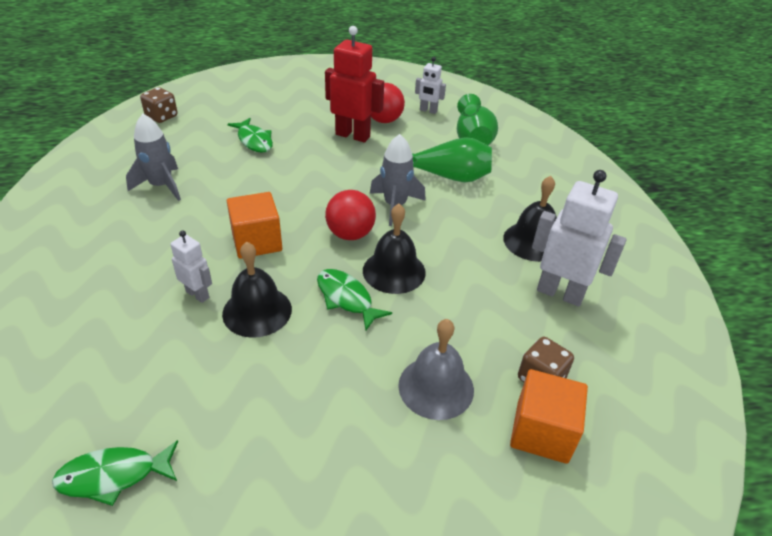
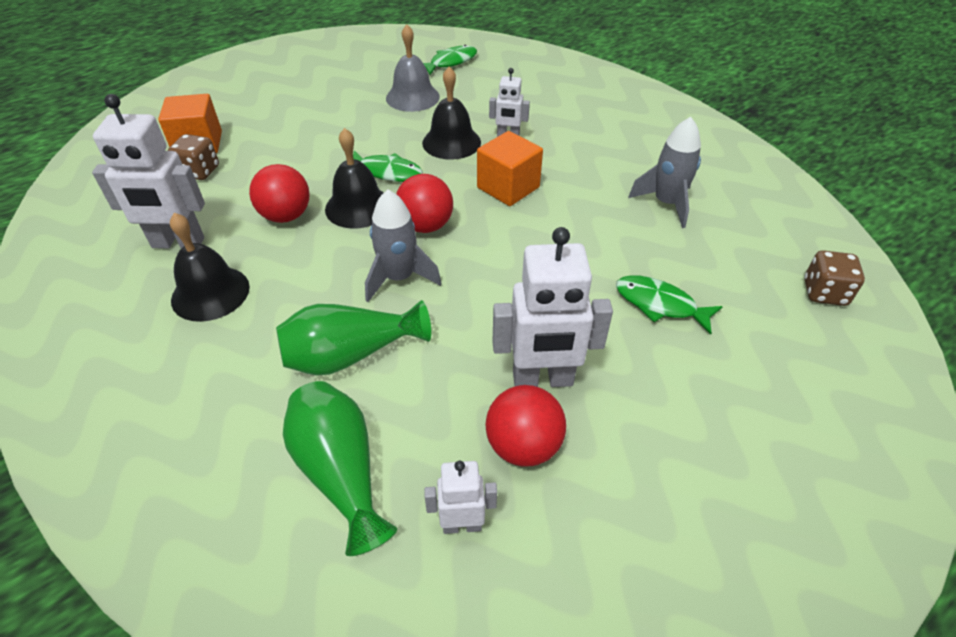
camera: 155 degrees right, 5 degrees up
(353, 135) = (542, 379): red robot -> white robot
(436, 387) = (283, 143): grey bell -> grey bell (412, 97)
(460, 286) = (286, 216): none -> red ball

